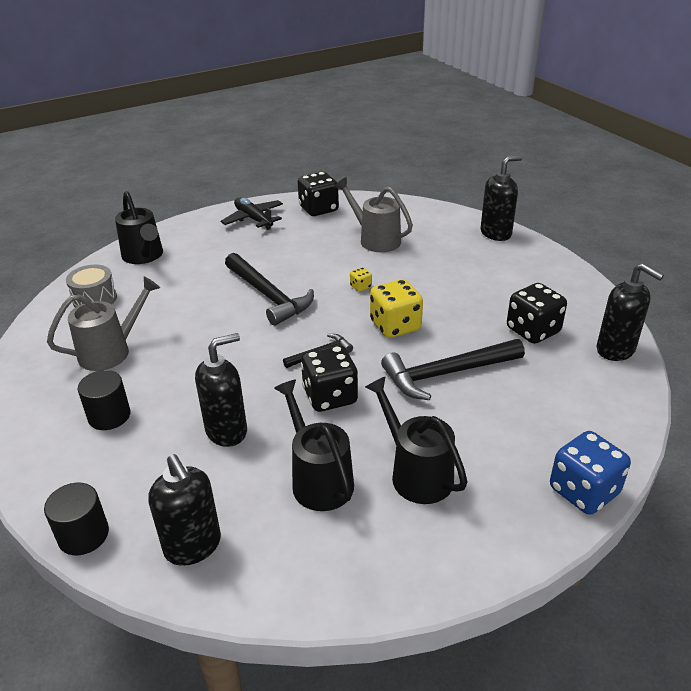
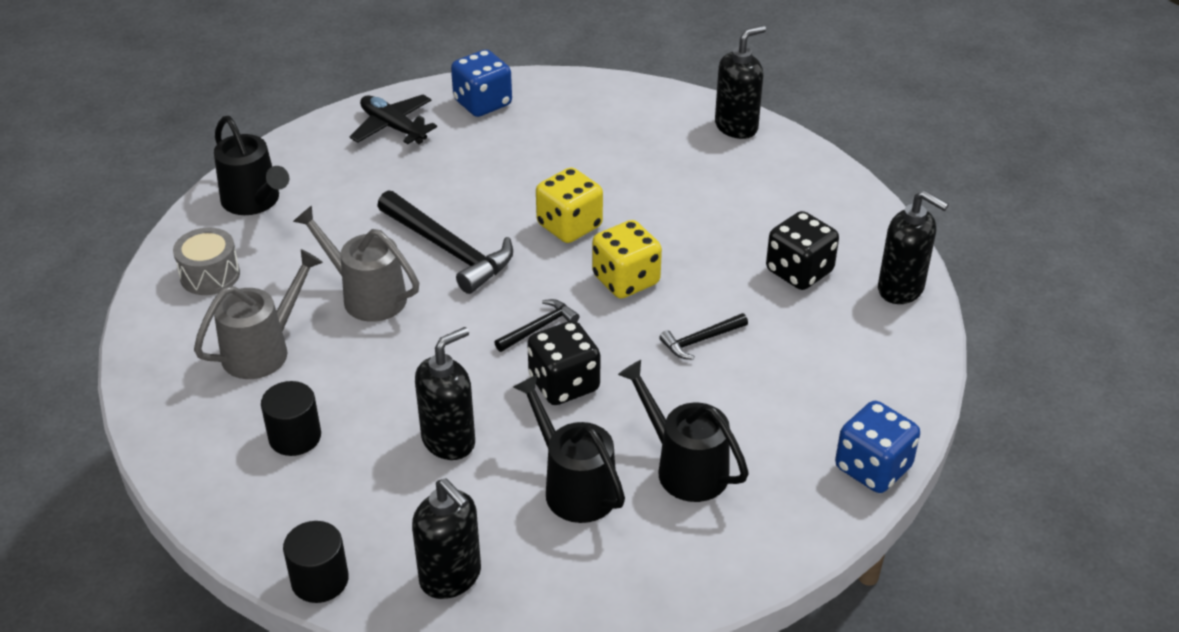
camera: 10 degrees left, 5 degrees up
(318, 209) = (482, 103): black dice -> blue dice
(360, 287) = (569, 226): yellow dice -> yellow dice, size x2.23
(375, 239) = (573, 149): grey watering can -> grey watering can (366, 296)
(446, 373) = (700, 340): black hammer -> black hammer, size x0.51

